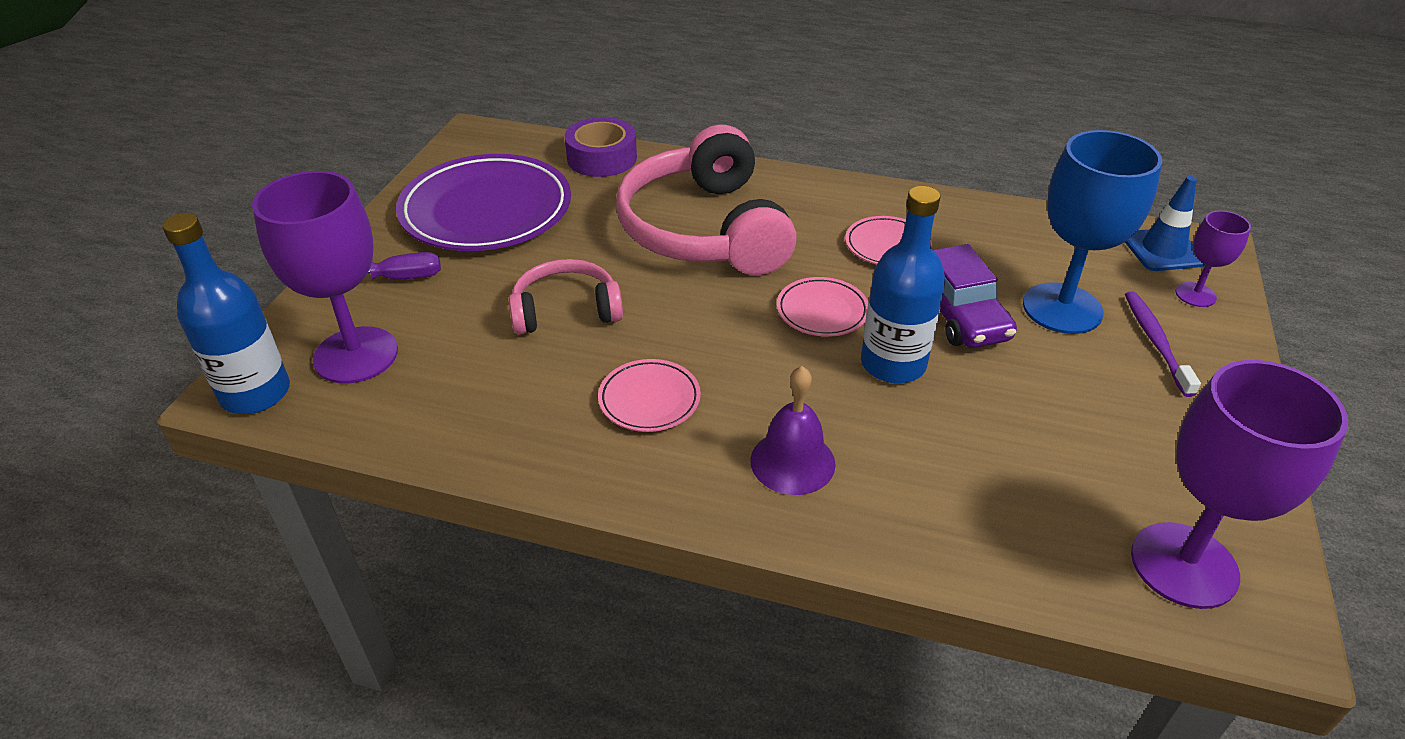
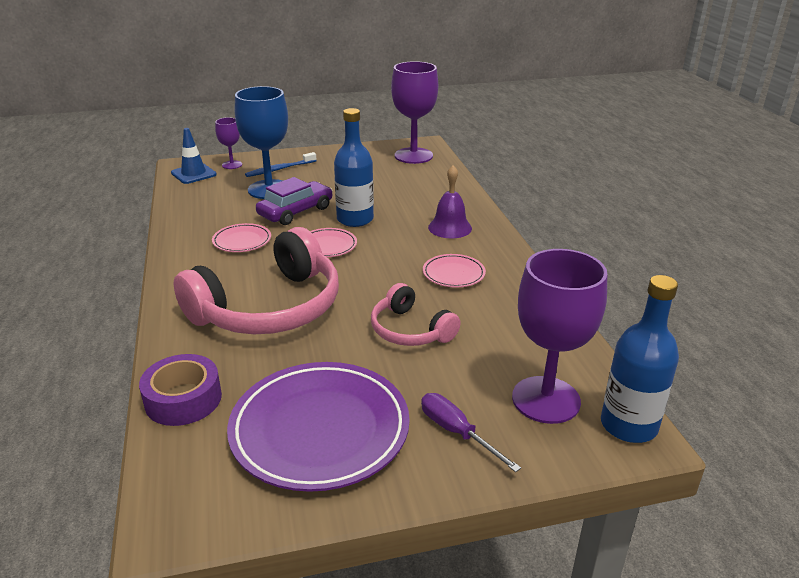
camera: 120 degrees left, 10 degrees down
(1155, 342) = (279, 169): purple toothbrush -> blue toothbrush

